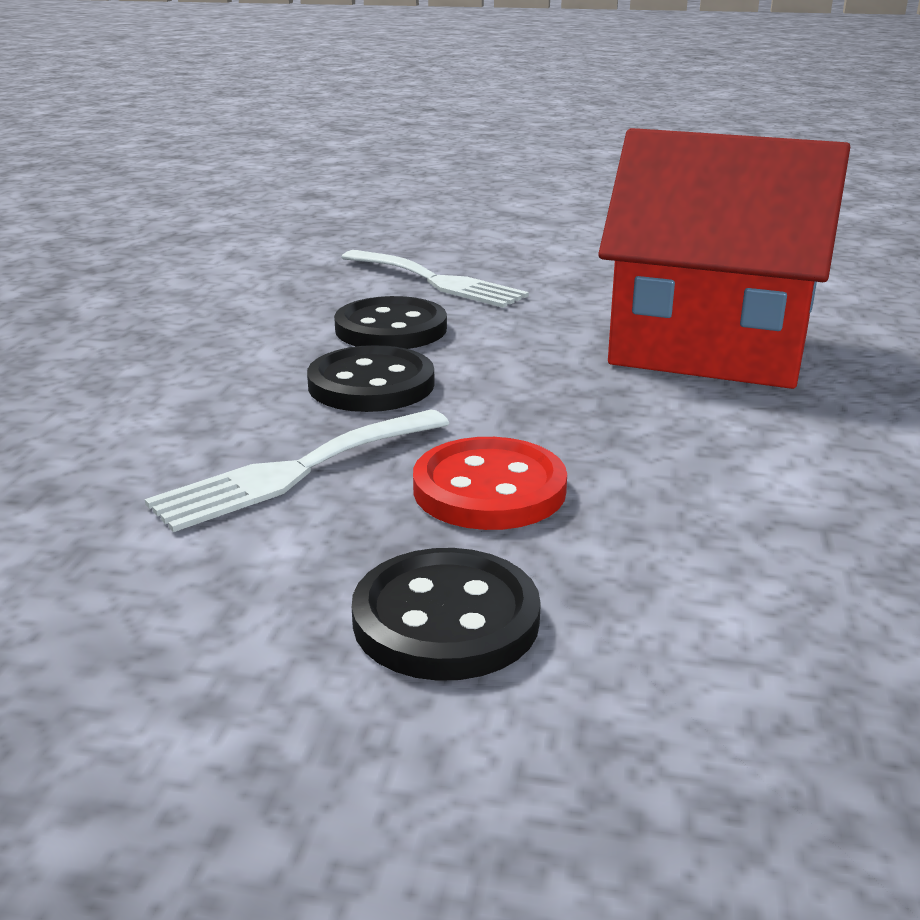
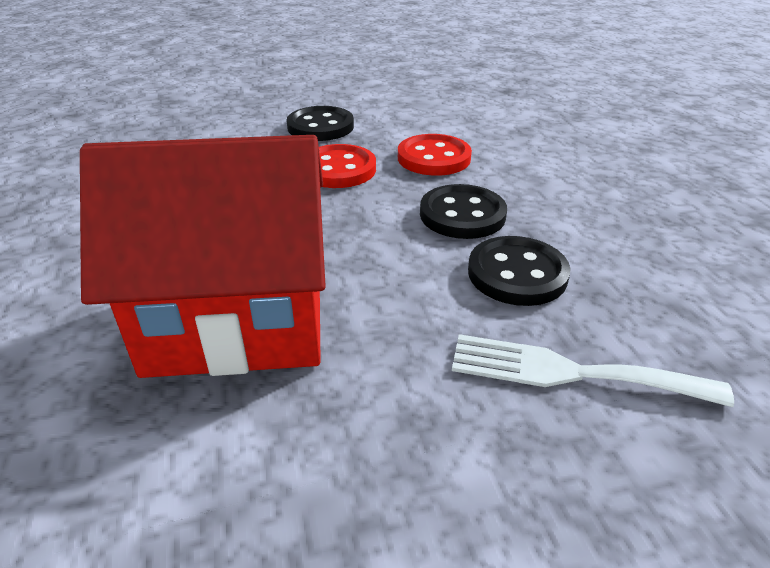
camera: 155 degrees right, 10 degrees up
(294, 472) = (434, 158): white fork -> red button

